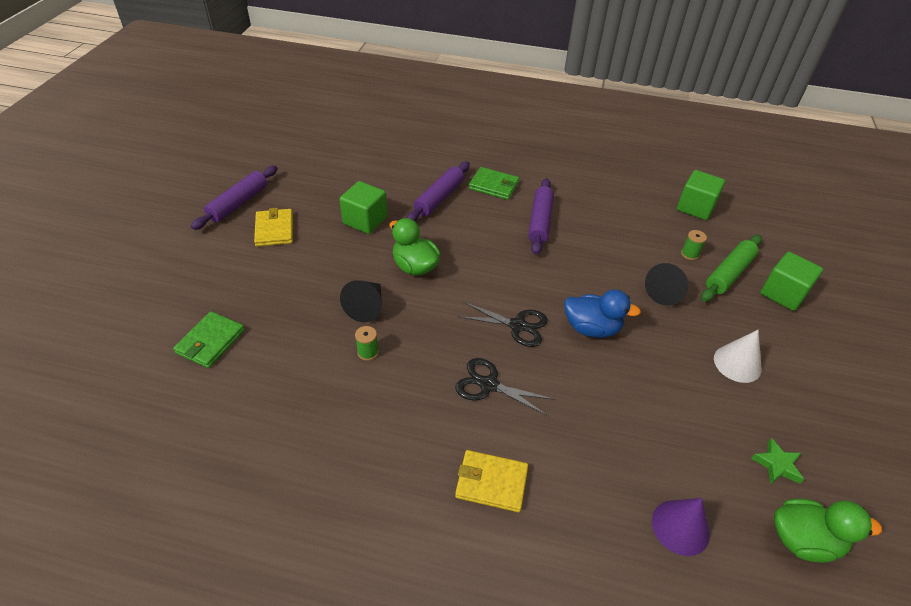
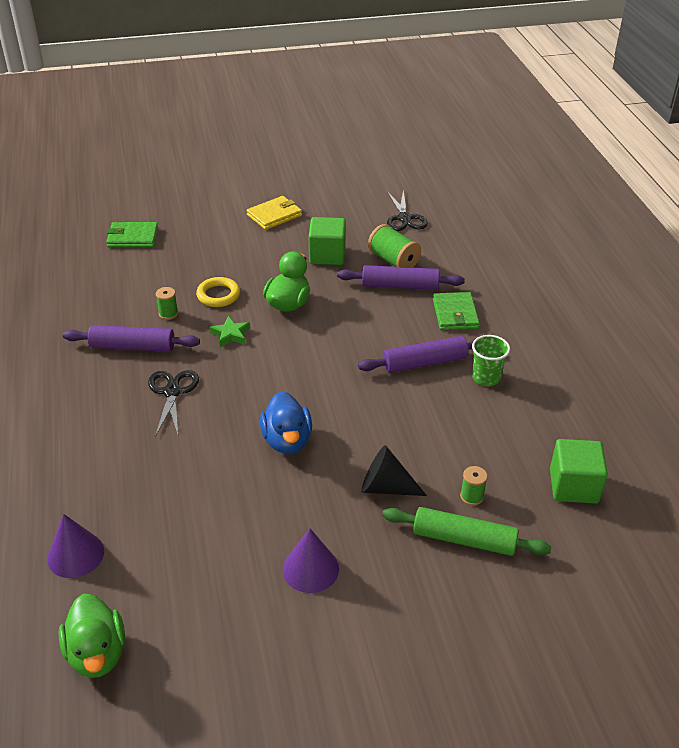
camera: 65 degrees right, 5 degrees down
(238, 203) = (291, 186): purple rolling pin -> purple rolling pin (132, 346)
(367, 307) = (218, 295): black cone -> yellow ring
(404, 189) = (393, 261): none -> green spool
(491, 482) = (71, 423): yellow wallet -> none
(517, 325) = (256, 389): black scissors -> black scissors (404, 218)
(573, 200) = (486, 377): none -> green cup
(737, 363) = (310, 569): white cone -> purple cone
(777, 465) = (182, 622): green star -> green star (230, 335)
(783, 293) = (467, 600): green cube -> none

